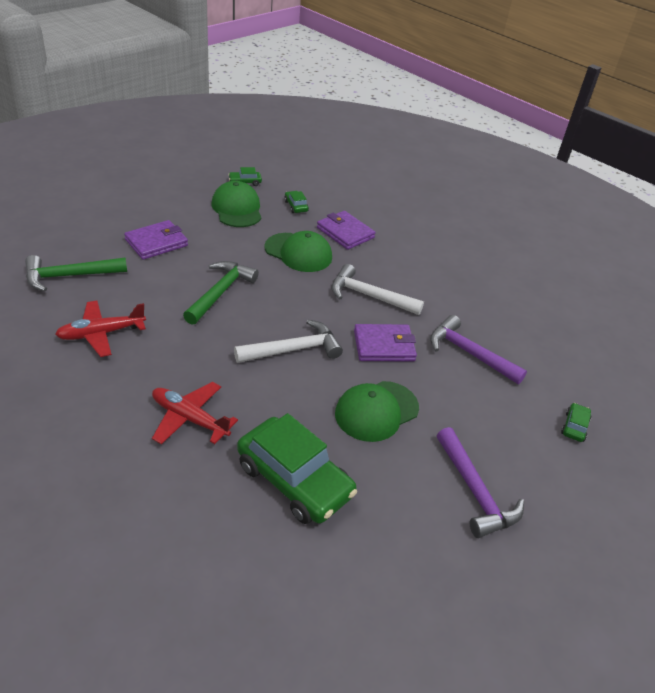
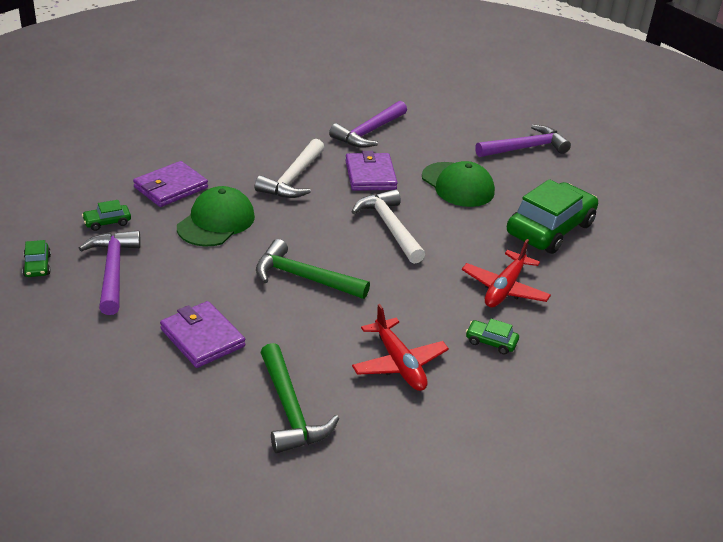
camera: 90 degrees left, 5 degrees down
(237, 209) = (113, 271): green cap -> purple hammer
(574, 427) = (443, 98): green car -> green car (491, 342)

